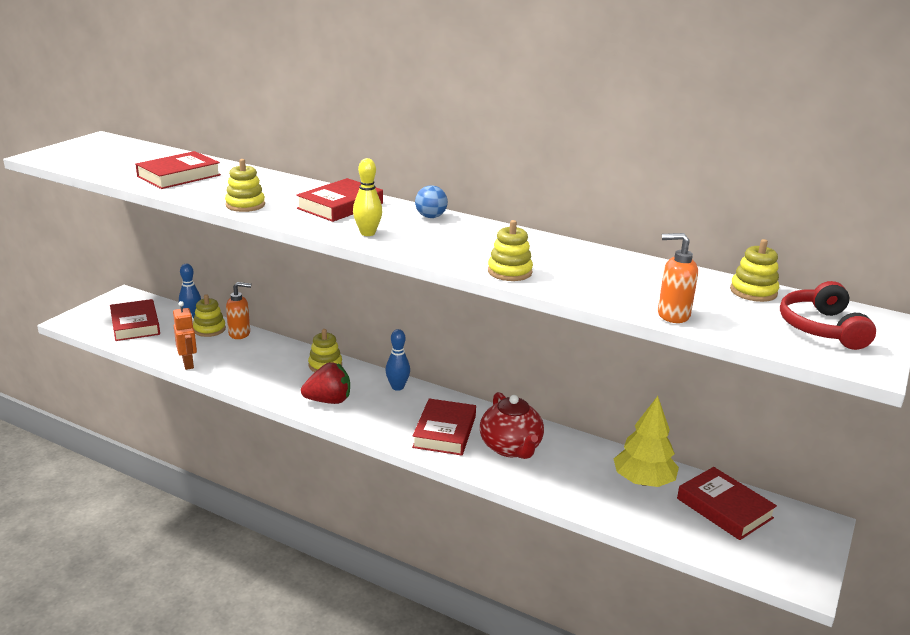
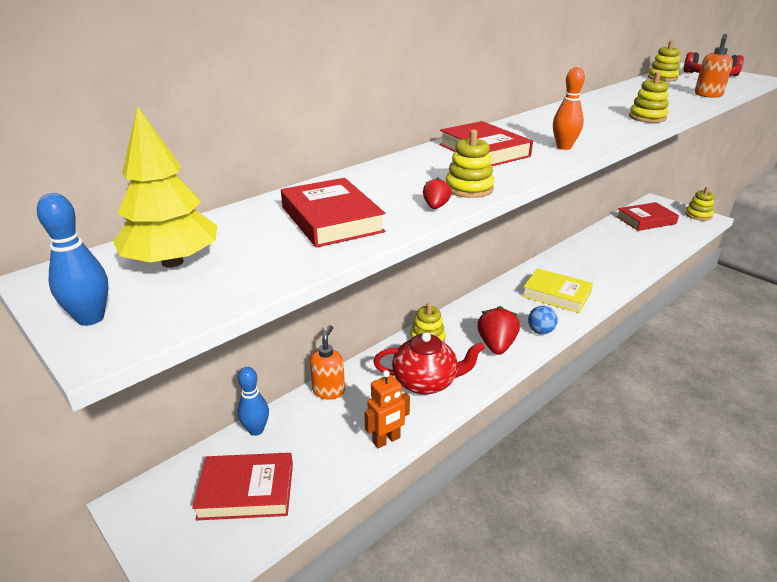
camera: 70 degrees left, 5 degrees up
(188, 364) = (386, 440): orange robot -> orange robot turned 150 degrees clockwise
(206, 198) = (435, 206): none -> red strawberry
(209, 329) = (303, 416): yellow stacking toy -> yellow stacking toy (698, 215)
(367, 233) = (564, 147): yellow bowling pin -> orange bowling pin
(397, 387) = (481, 305): blue bowling pin -> blue bowling pin (91, 318)
(430, 217) = (522, 125): blue ball -> blue ball (540, 331)
(444, 432) = (556, 294): red book -> yellow book
(511, 448) = (580, 272): red teapot -> red teapot (426, 382)
(643, 481) = (620, 236): yellow tree -> yellow tree (172, 262)

